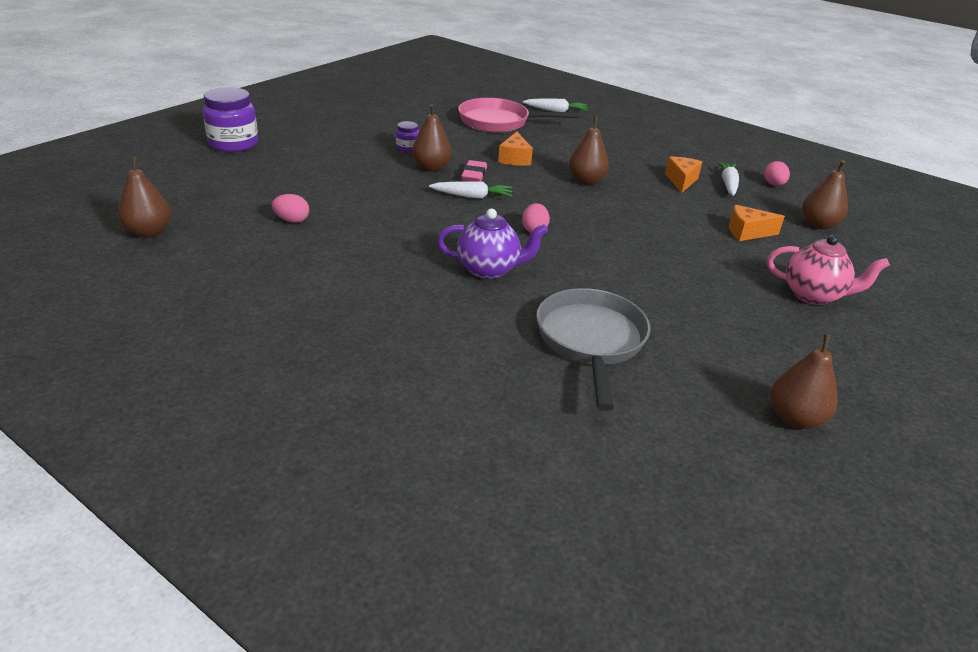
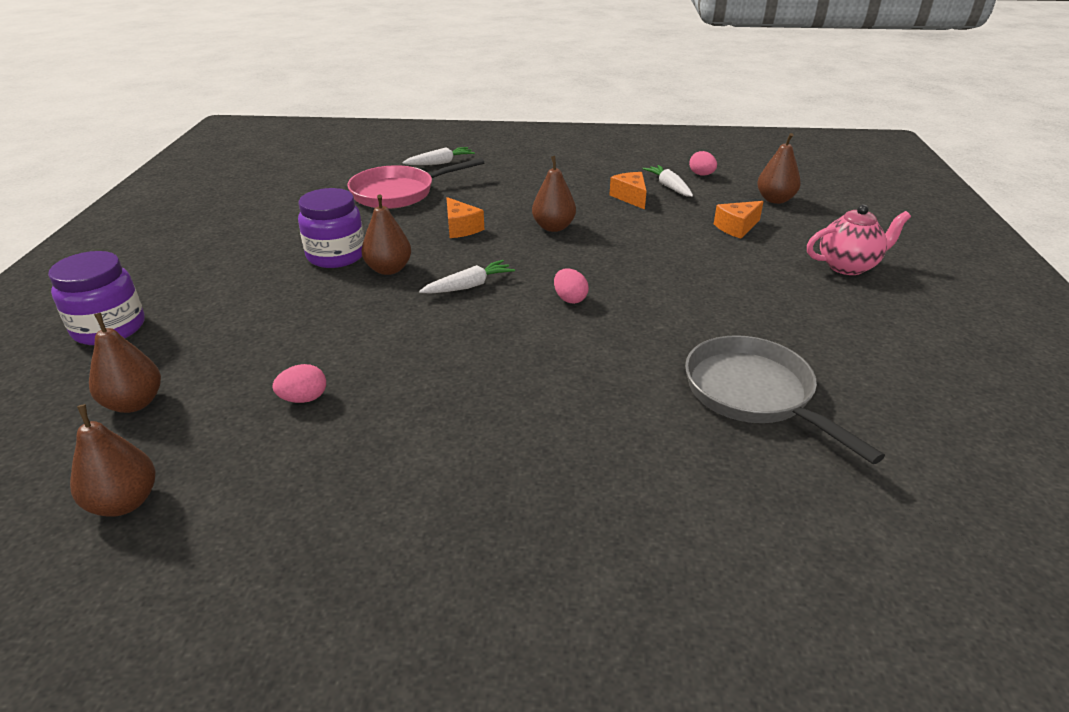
camera: 30 degrees left, 0 degrees up
(407, 148) = (336, 256): purple jar -> purple jar, size x2.03
(474, 175) = (443, 261): pink eraser -> none
(489, 270) = (581, 362): purple teapot -> none
(795, 418) = (972, 388): brown pear -> brown pear (134, 403)

